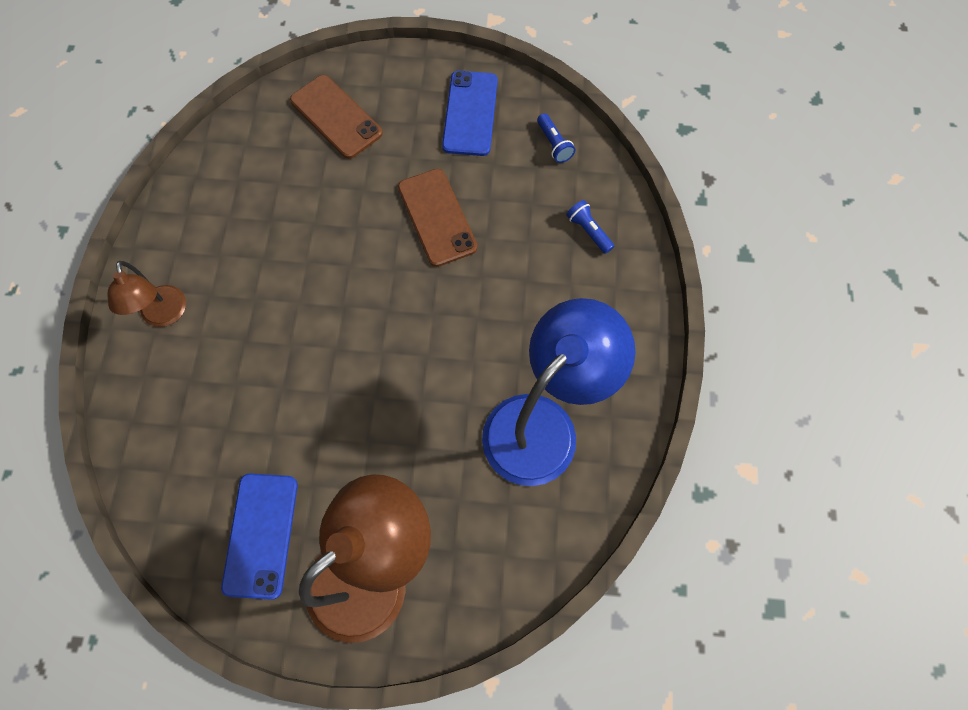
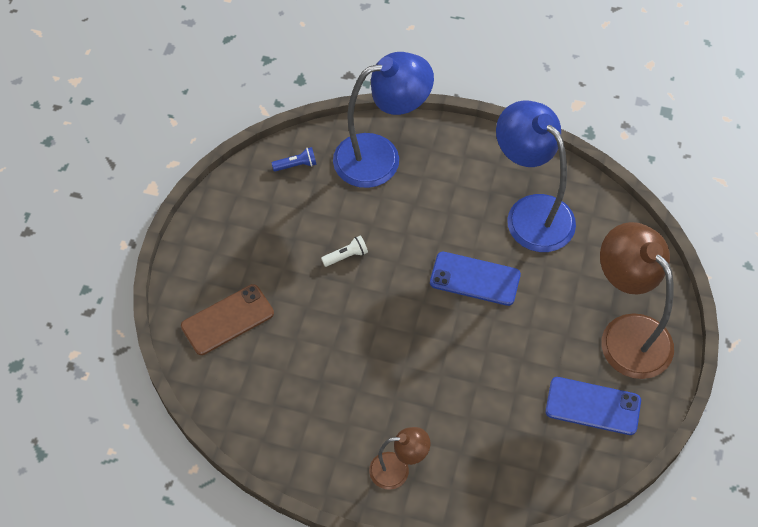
camera: 80 degrees left, 10 degrees down
(437, 217) = (346, 256): brown phone -> white flashlight
(470, 113) = (251, 218): blue phone -> blue phone (475, 279)
(588, 231) = (380, 157): blue flashlight -> blue lamp

